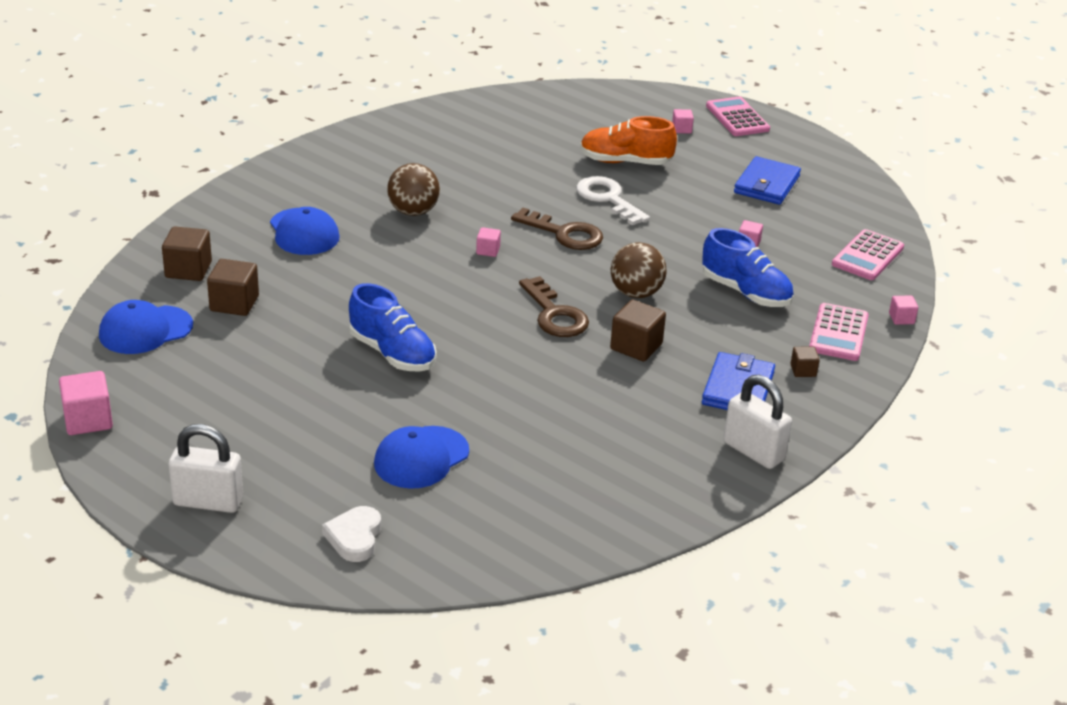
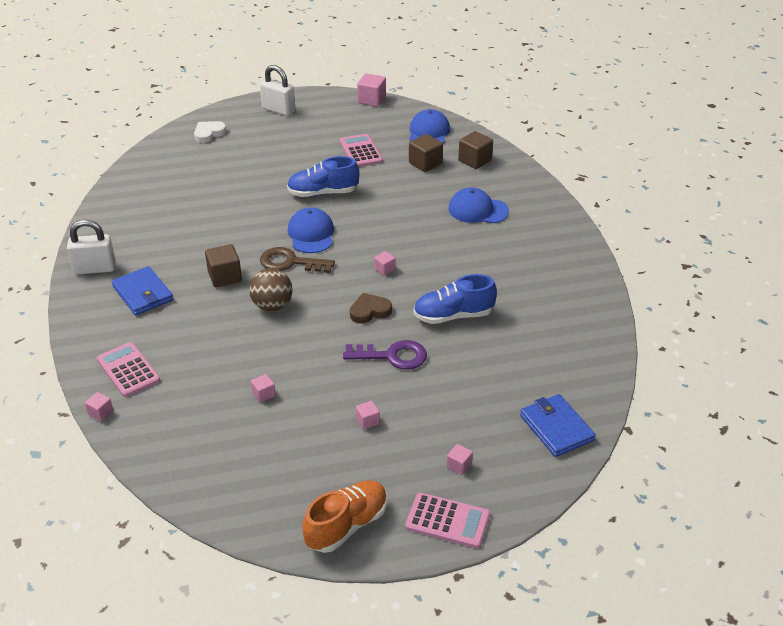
camera: 130 degrees right, 5 degrees up
(208, 502) = (278, 110): white padlock -> white padlock turned 75 degrees clockwise
(354, 537) = (209, 134): white heart -> white heart turned 90 degrees counterclockwise
(413, 212) = (462, 260): brown ball -> none
(421, 458) = (233, 169): blue cap -> blue cap (311, 234)
(564, 234) = (370, 311): brown key -> brown heart
(608, 199) = (392, 356): white key -> purple key
(625, 162) = (436, 396): orange shoe -> orange shoe (347, 525)
(699, 182) = (367, 421): none -> pink cube
(746, 292) = (216, 355): blue shoe -> blue shoe (453, 316)
(766, 184) = (325, 461): blue wallet -> blue wallet (556, 428)
(803, 370) = (121, 329): brown cube -> none
(867, 256) = (177, 450): pink calculator -> pink calculator (361, 151)

